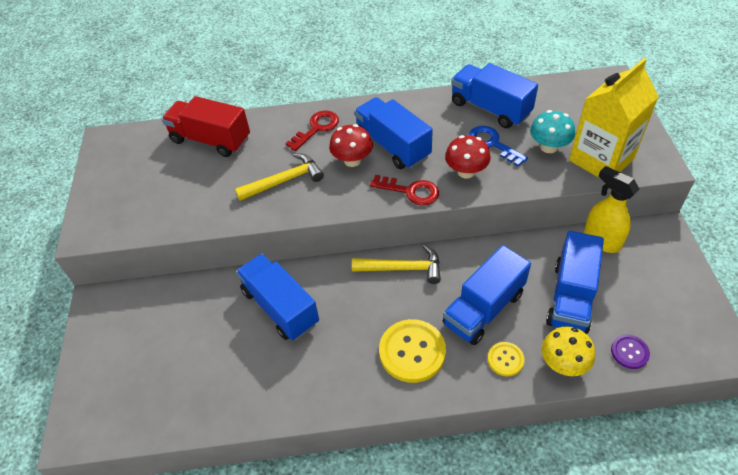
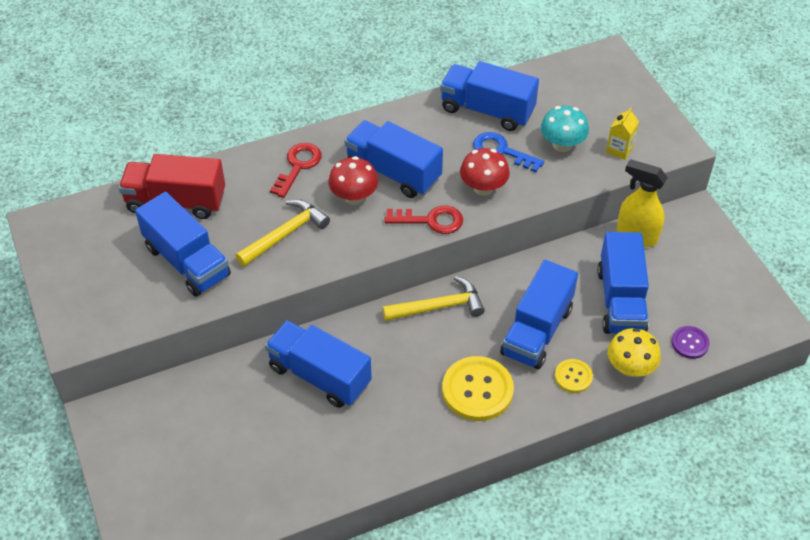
camera: 20 degrees left, 0 degrees up
(198, 188) = (187, 261): none -> blue truck
(601, 159) = (619, 149): yellow carton -> yellow carton, size x0.42

